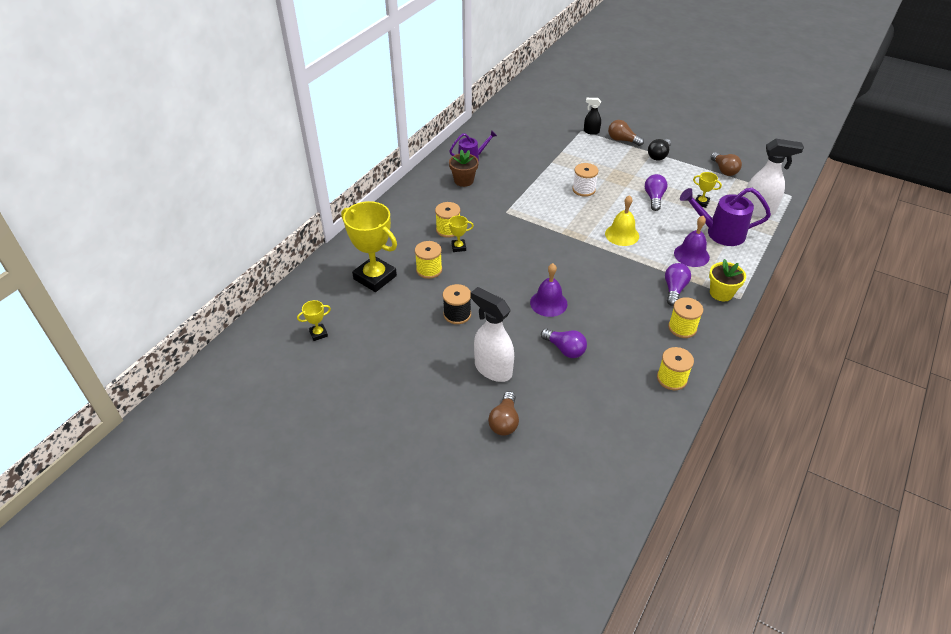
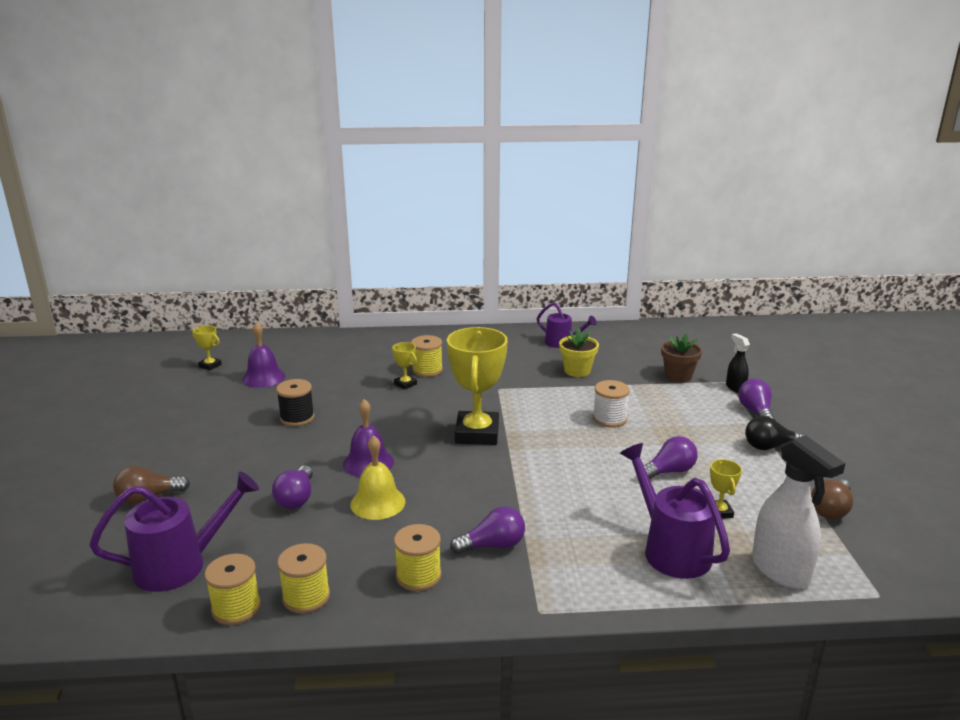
camera: 55 degrees right, 20 degrees down
(375, 277) = (312, 362): yellow trophy -> yellow trophy (477, 433)
(429, 270) = (352, 382): yellow spool -> yellow spool (236, 608)
(463, 180) = (520, 351): brown flower pot -> brown flower pot (678, 376)
(492, 369) = (227, 464): white spray bottle -> none
(601, 424) = (181, 565): none -> purple watering can
(622, 140) = (755, 412): brown light bulb -> purple light bulb
(622, 234) = (557, 471): yellow bell -> yellow bell (378, 503)
(691, 255) = (586, 538): purple bell -> purple bell (263, 377)
(721, 293) = (531, 590): yellow flower pot -> yellow flower pot (577, 371)

